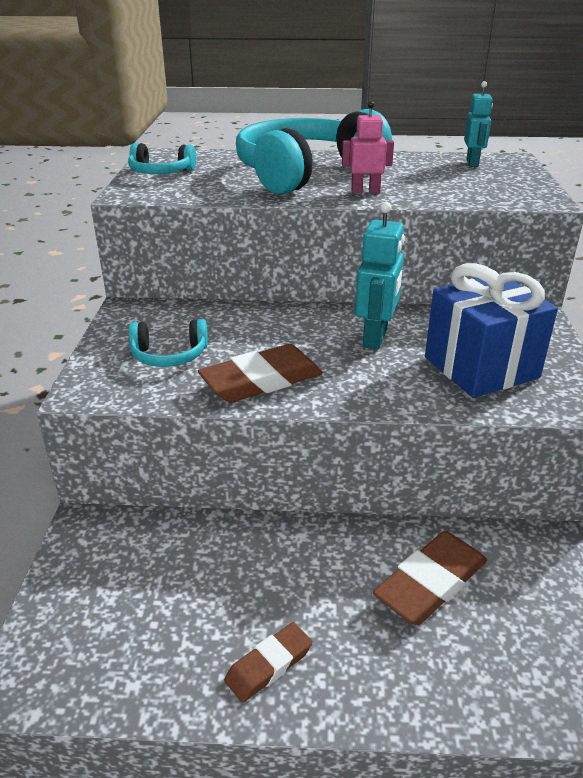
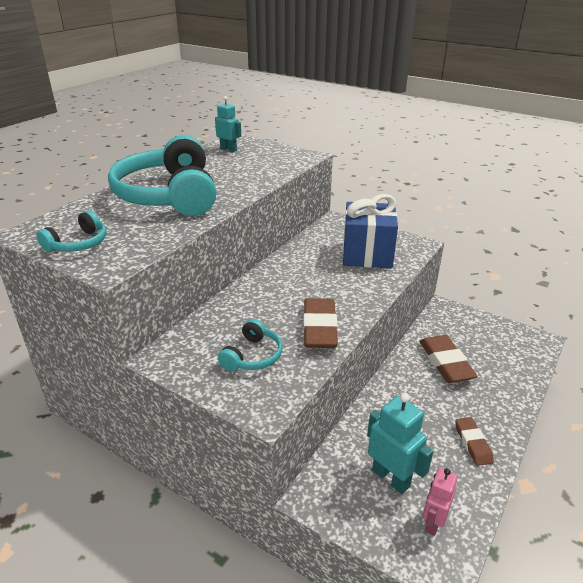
camera: 60 degrees left, 0 degrees up
(365, 191) = (231, 190): pink robot -> pink robot (433, 522)
(375, 338) = (308, 272): turquoise robot -> turquoise robot (391, 478)

